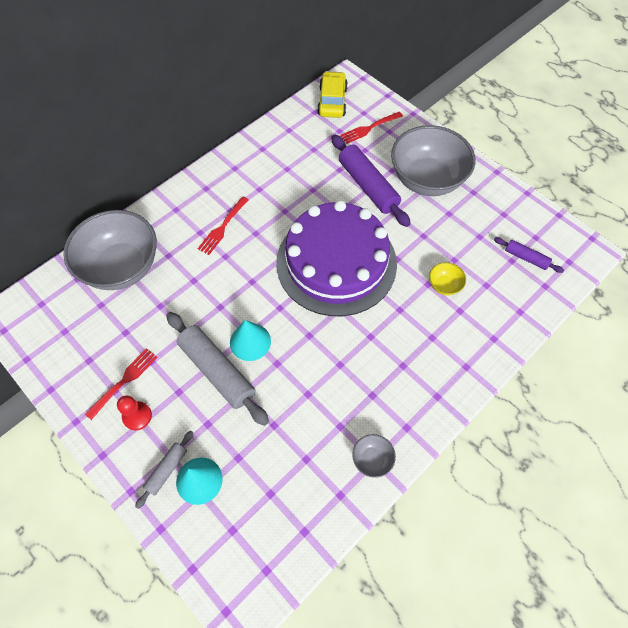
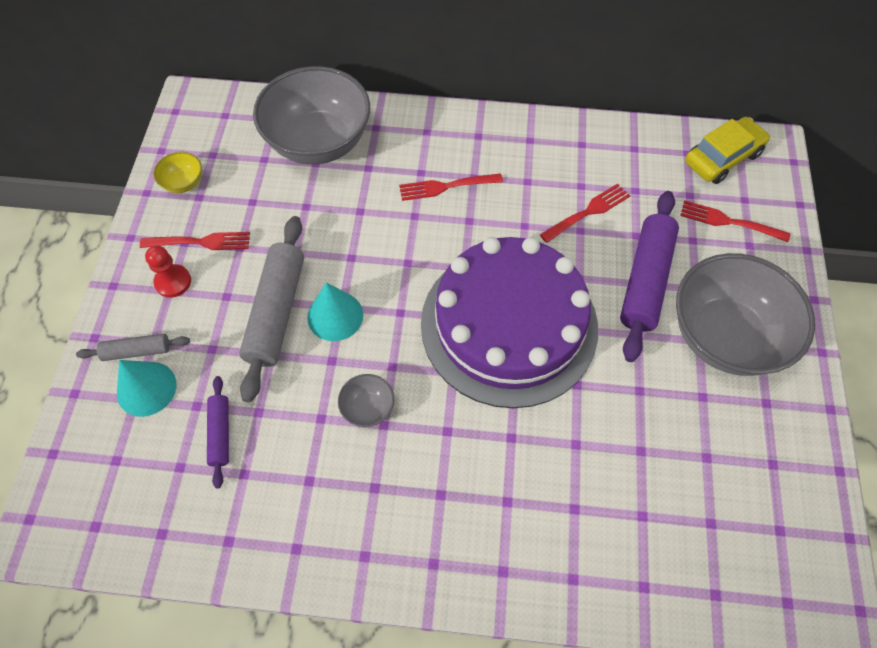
camera: 50 degrees right, 0 degrees up
(305, 178) = (587, 212): none -> red fork
(372, 459) = (295, 545): grey bowl -> grey bowl (368, 408)
(444, 285) = (592, 465): yellow bowl -> yellow bowl (183, 183)
(526, 258) = (734, 539): purple rolling pin -> purple rolling pin (220, 433)

